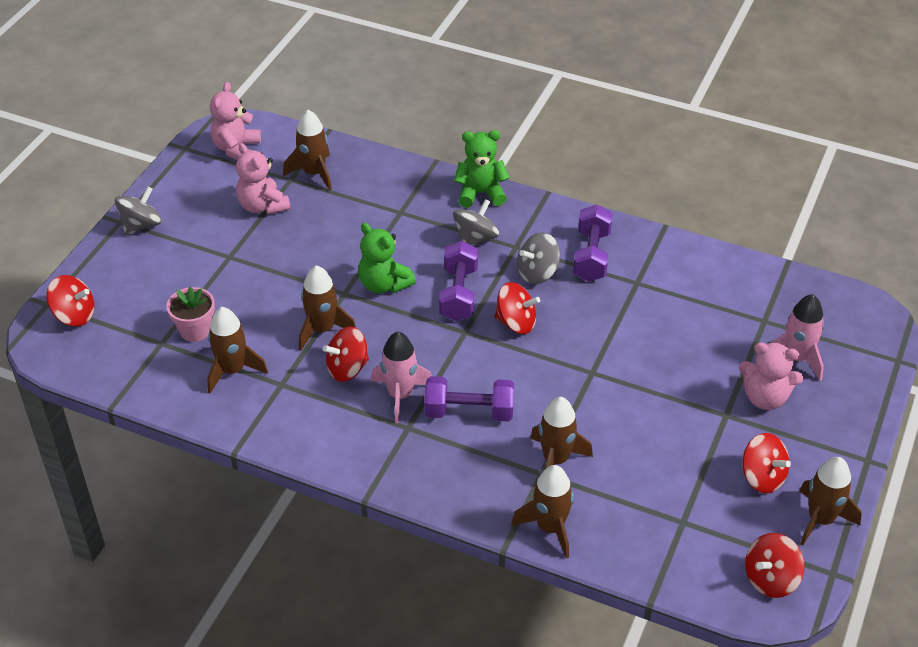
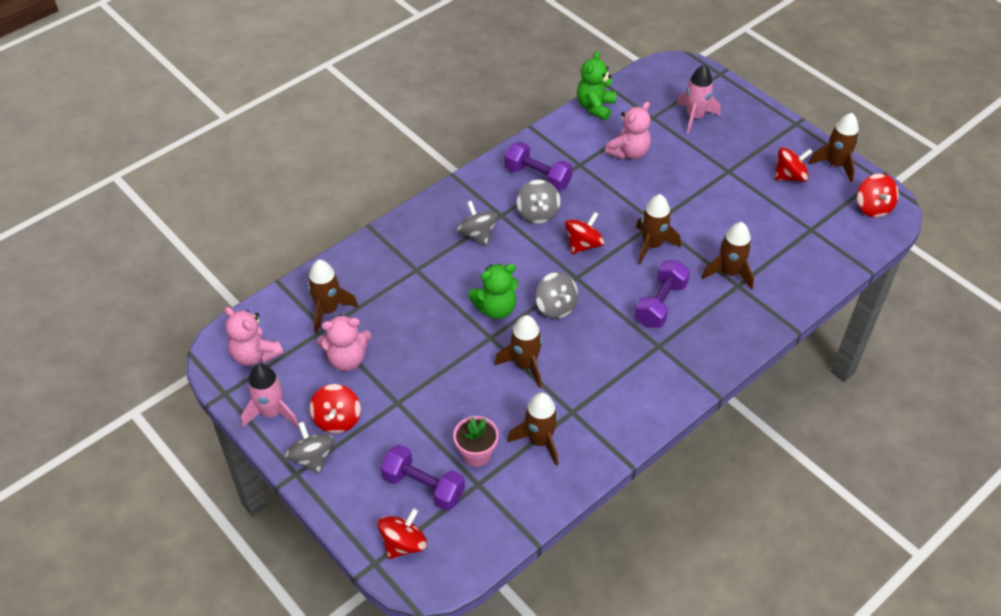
camera: 65 degrees left, 5 degrees up
(347, 368) = (577, 363): red spinning top -> red spinning top (337, 419)
(400, 395) = (623, 339): pink rocket -> pink rocket (272, 412)
(413, 328) = (556, 306): none -> grey spinning top
(459, 294) = (533, 266): purple dumbbell -> purple dumbbell (423, 486)
(480, 193) = (427, 213): green teddy bear -> green teddy bear (595, 107)
(550, 528) = (789, 299): brown rocket -> brown rocket (652, 245)
(765, 398) = (722, 146): pink teddy bear -> pink teddy bear (629, 152)

